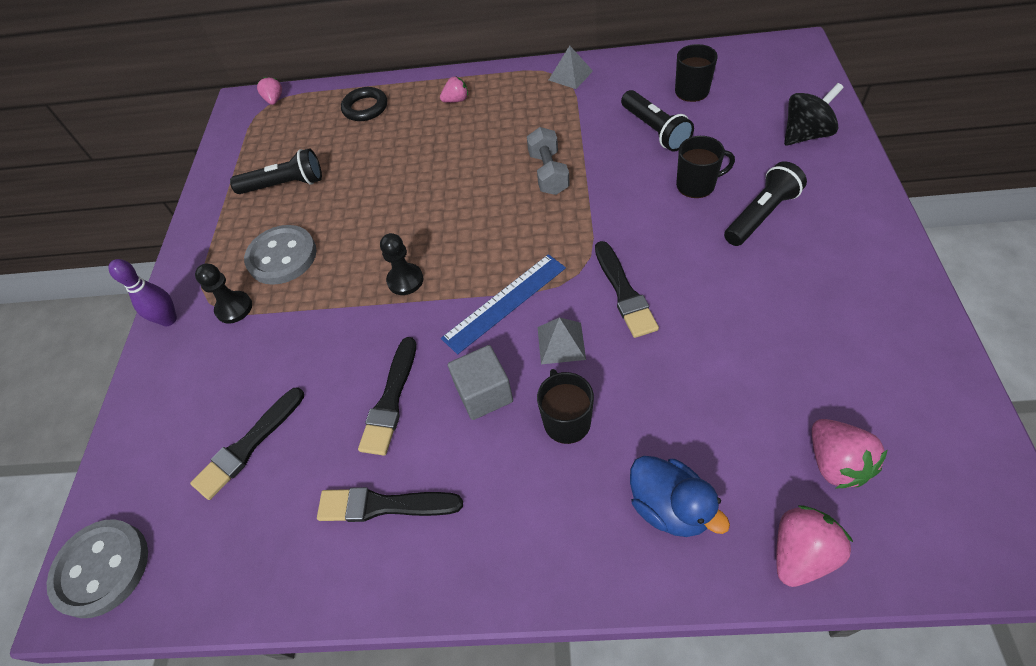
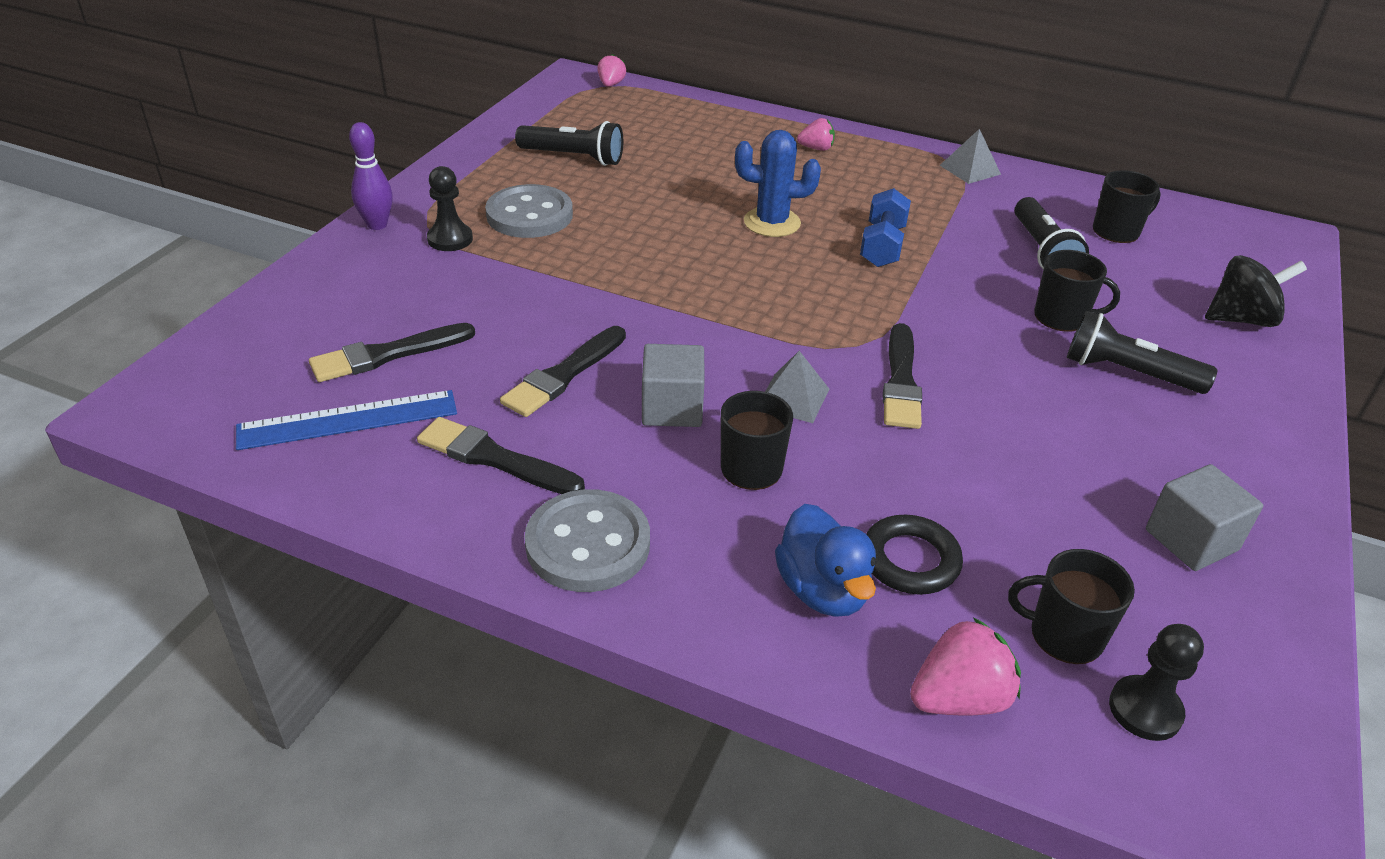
camera: 15 degrees right, 15 degrees down
(102, 568) = (176, 394): grey button -> grey button (588, 544)
(365, 108) = (707, 122): black ring -> black ring (910, 560)
(405, 280) = (650, 281): black pawn -> black pawn (1145, 710)
(462, 185) = (772, 223): none -> blue cactus
(505, 302) = (751, 340): blue ruler -> blue ruler (348, 420)
(548, 173) = (882, 246): grey dumbbell -> blue dumbbell
(761, 215) = (1127, 373): black flashlight -> black flashlight turned 135 degrees counterclockwise
(835, 463) = (1064, 635): pink strawberry -> black mug
(869, 341) = (1191, 540): none -> grey cube

